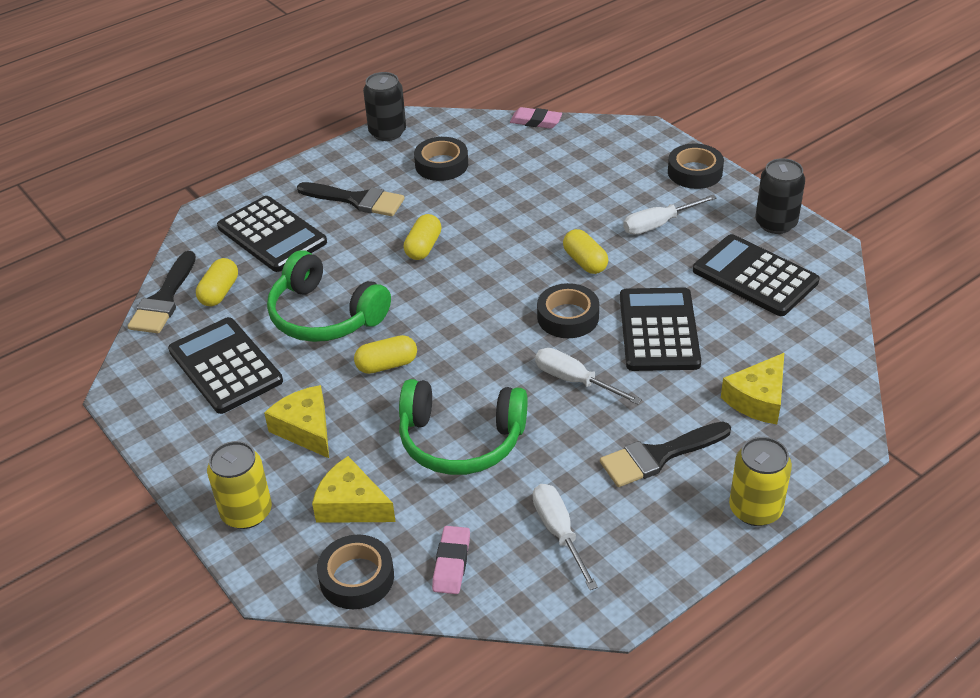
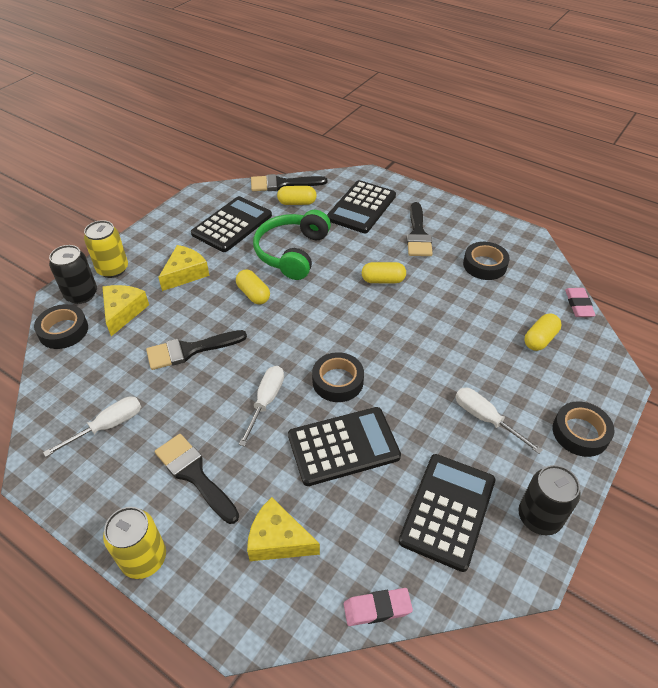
camera: 70 degrees right, 5 degrees up
(387, 132) = (505, 227): black can -> black can (81, 294)
(451, 563) = (77, 373): pink eraser -> pink eraser (377, 608)
(461, 440) = (189, 350): green headphones -> black brush
(585, 262) = (409, 377): yellow capsule -> yellow capsule (540, 339)

